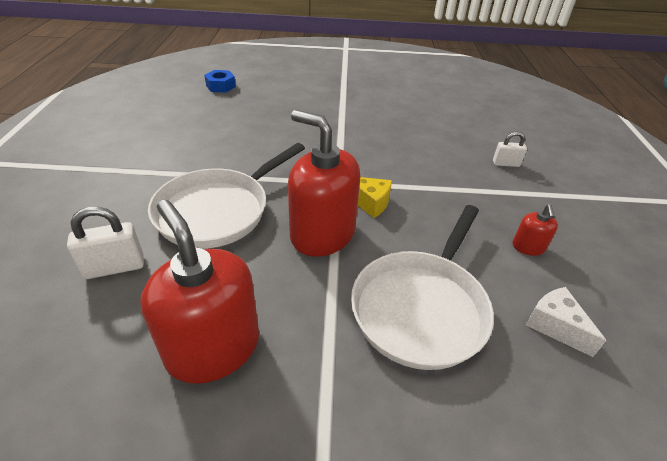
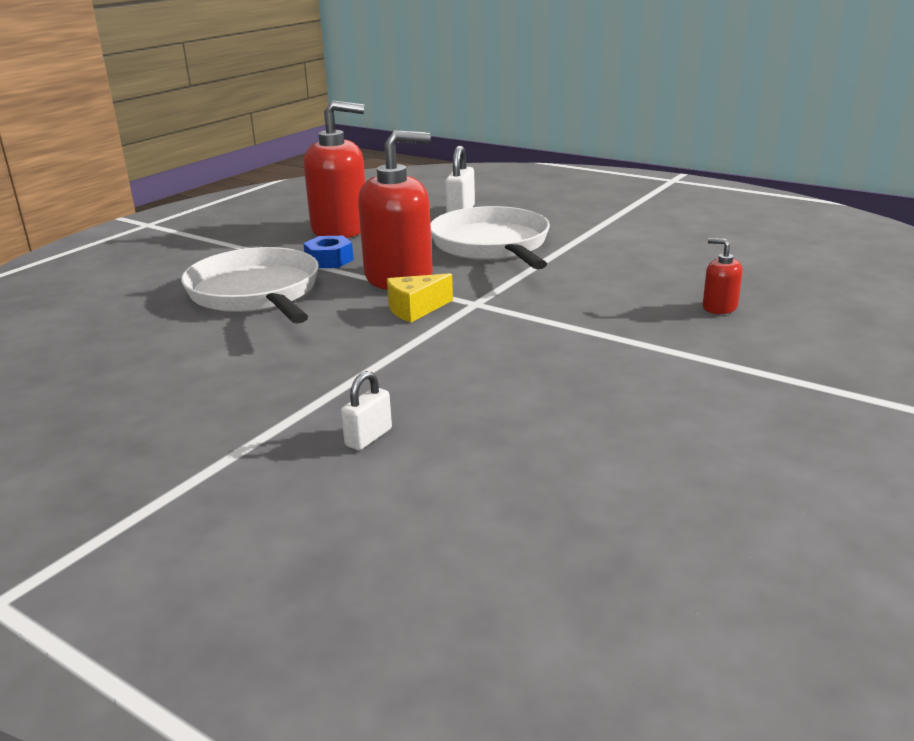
camera: 125 degrees right, 15 degrees down
(221, 86) = (826, 281): blue nut -> blue nut (329, 260)
(528, 247) = (221, 370): red soap dispenser -> red soap dispenser (719, 307)
(555, 326) = (141, 338): white cheese -> none

